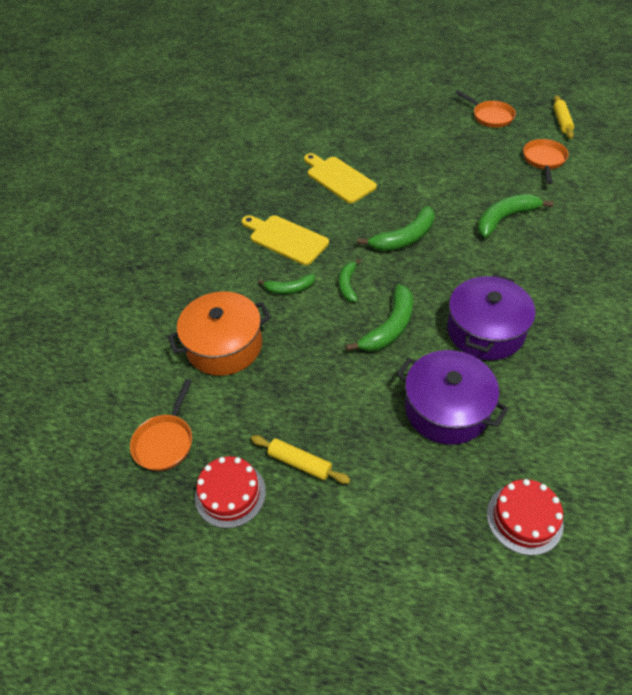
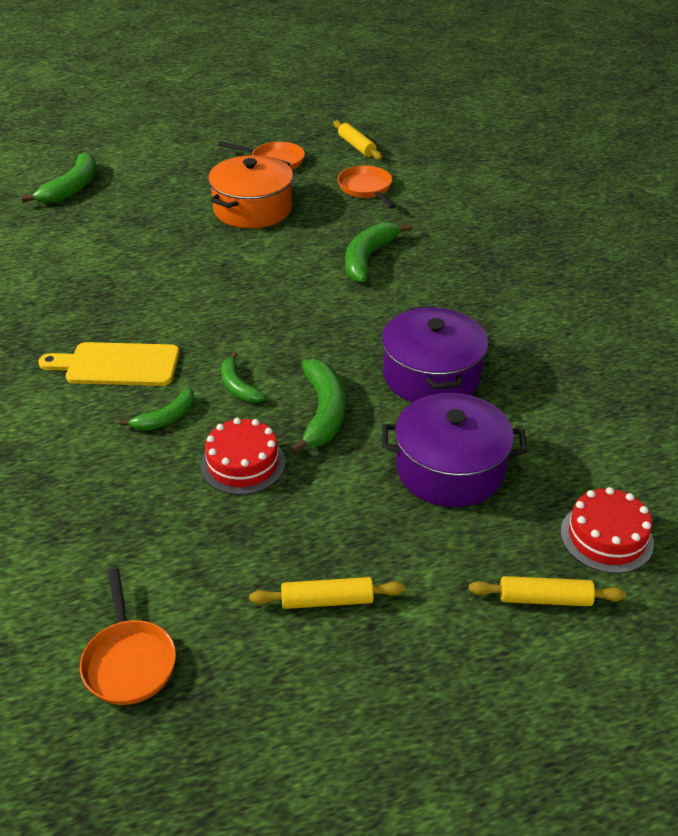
camera: 35 degrees left, 10 degrees down
(224, 346) = (126, 516): orange pot -> orange pot (253, 209)
(230, 494) = (265, 677): red cake -> red cake (243, 464)
(338, 178) = (136, 276): yellow cutting board -> none
(404, 238) = (269, 314): green banana -> green banana (71, 188)
(443, 540) = (545, 599): none -> yellow rolling pin

